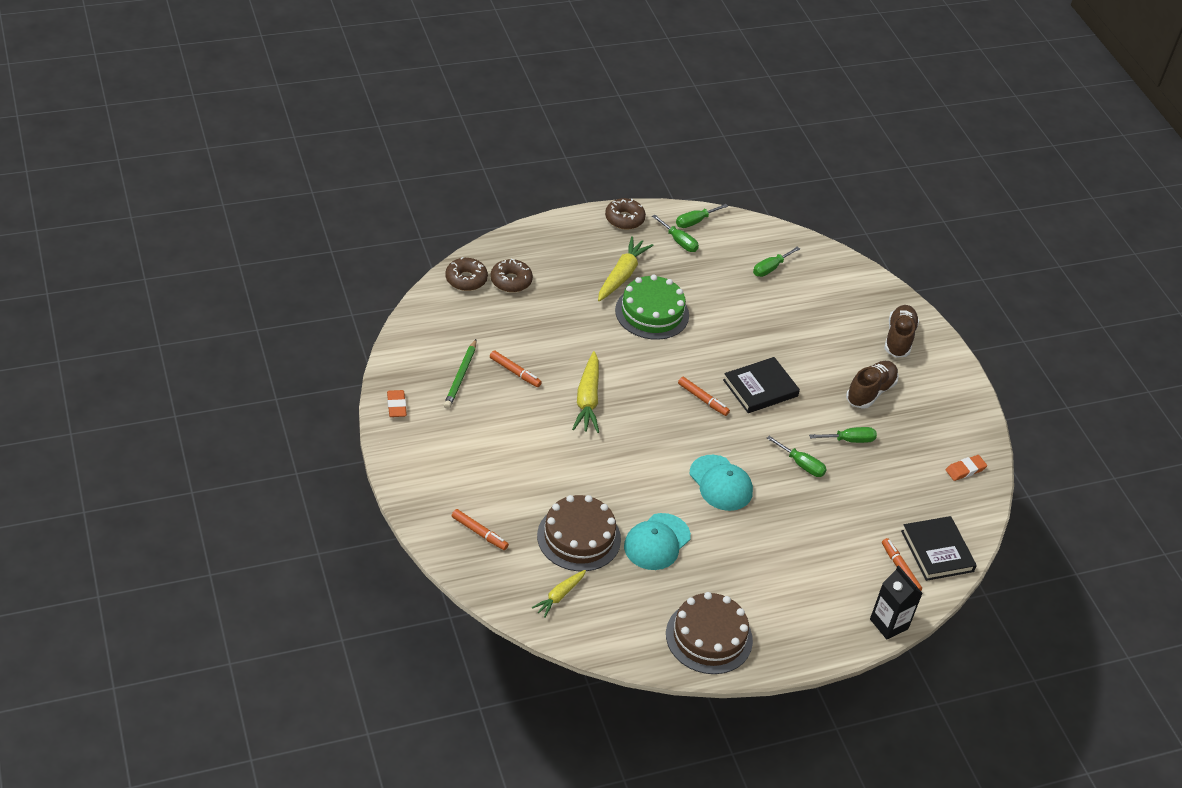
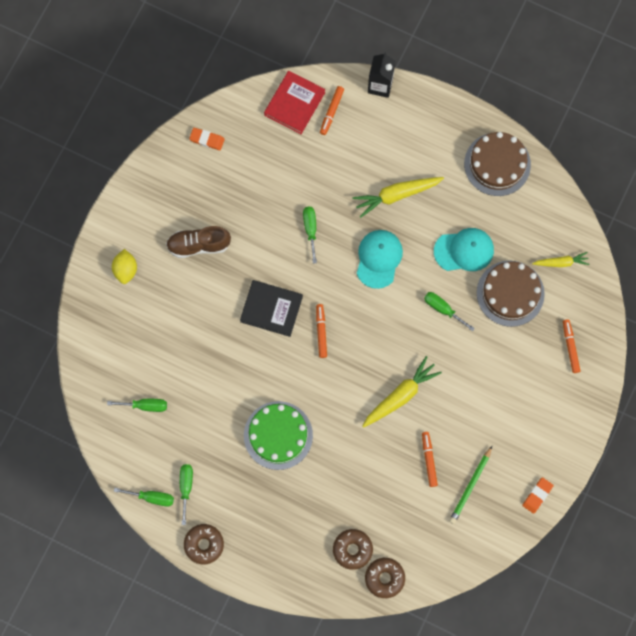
camera: 130 degrees left, 30 degrees up
(460, 376) = (470, 486): green pencil -> green pencil turned 150 degrees clockwise
(622, 275) = (264, 488): yellow carrot -> yellow carrot (396, 195)
(849, 440) = (257, 221): green screwdriver -> green screwdriver (443, 309)
(899, 339) = (125, 270): brown shoe -> yellow lemon
(937, 551) = (294, 104): black book -> red book

